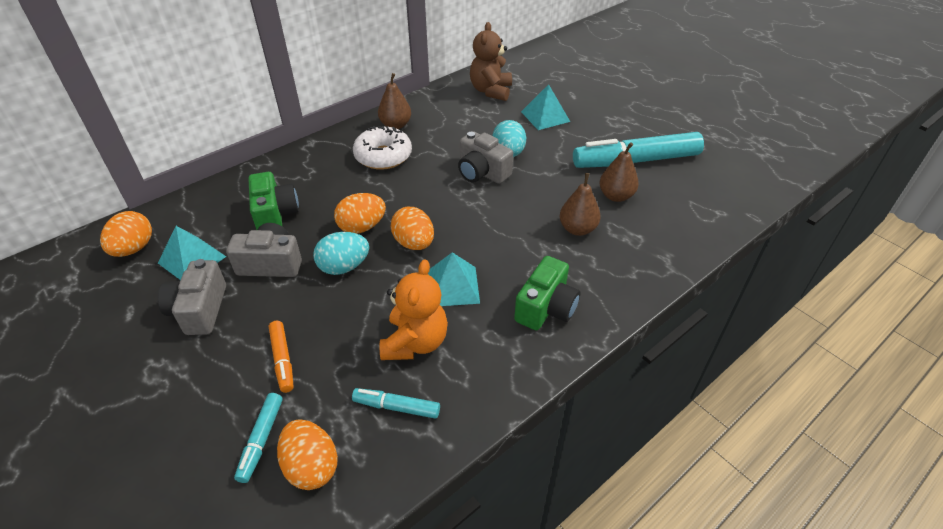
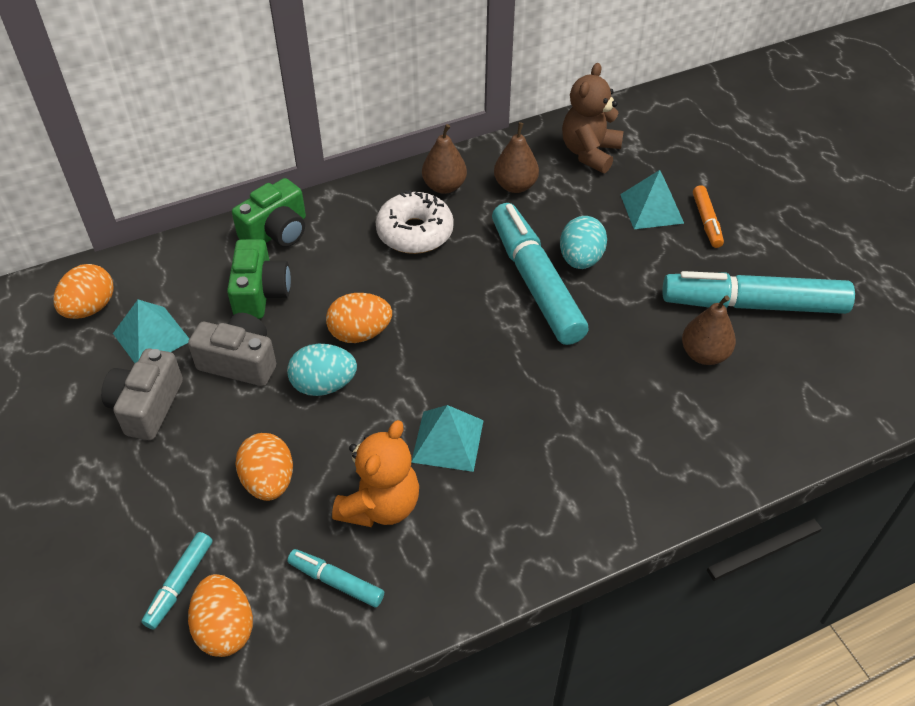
camera: 15 degrees right, 5 degrees up
(282, 360) = (224, 492): orange marker -> orange marker (706, 222)
(414, 243) = (417, 370): orange egg -> orange egg (269, 481)
(482, 172) = (535, 282): grey camera -> turquoise marker
(546, 308) = (553, 496): green camera -> green camera (276, 232)
(577, 229) = (633, 393): brown pear -> brown pear (515, 186)

